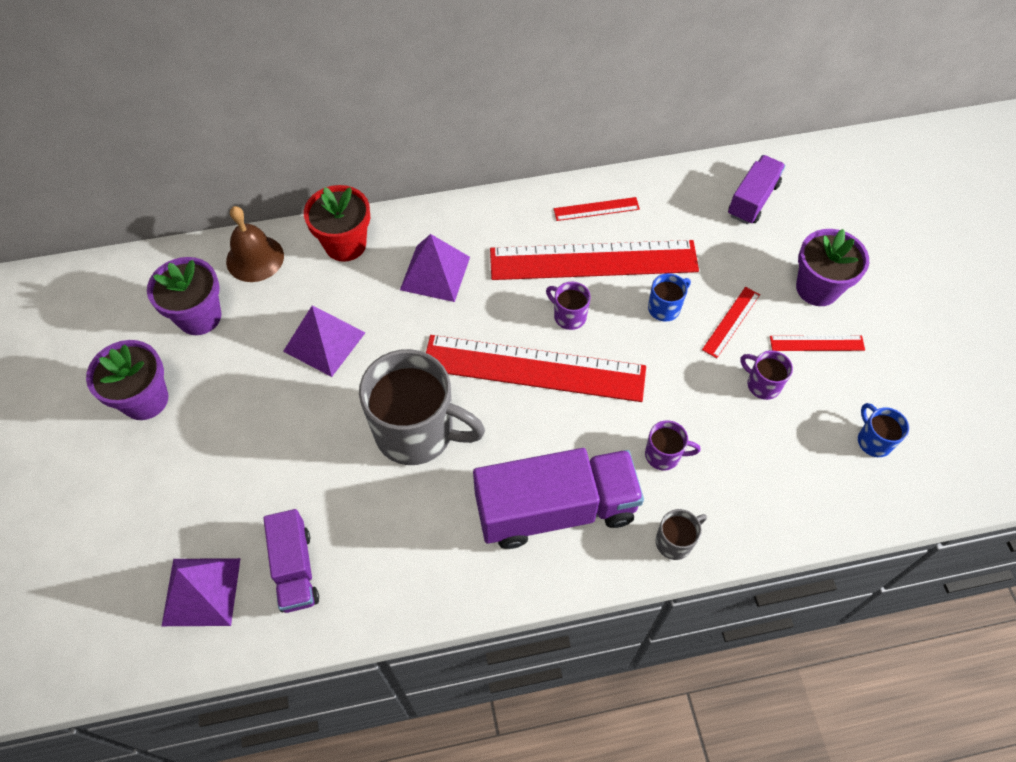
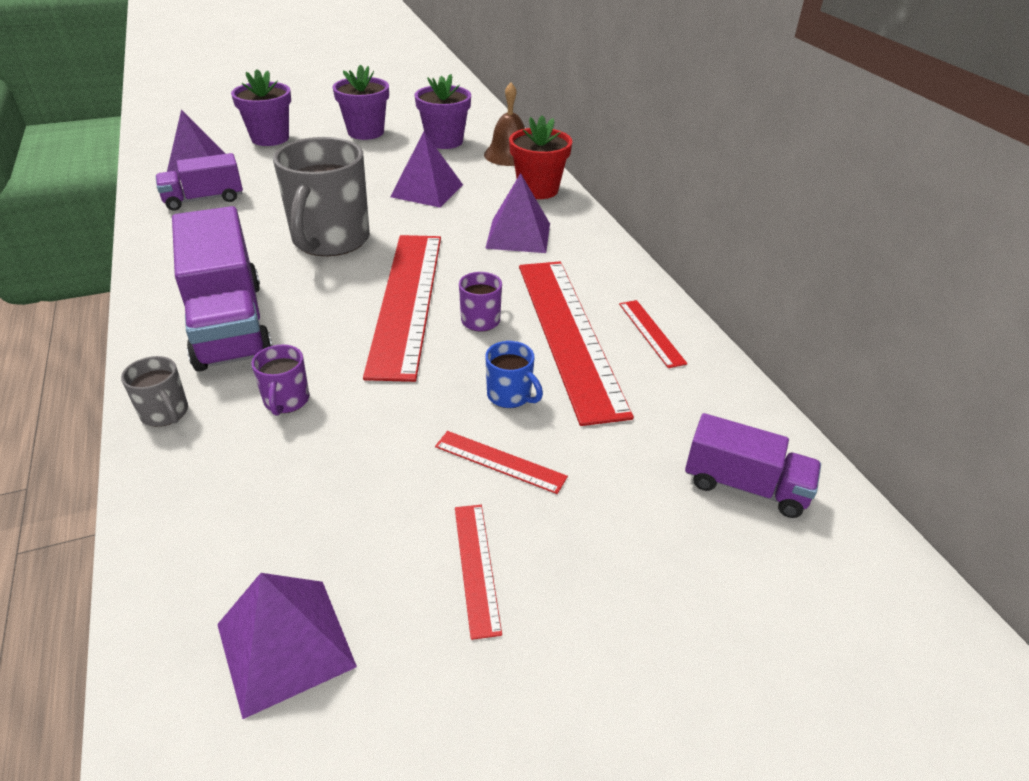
camera: 80 degrees right, 20 degrees down
(762, 384) = (393, 497): purple mug -> none
(817, 288) = (590, 570): purple flower pot -> purple flower pot (270, 138)
(873, 440) = (286, 645): blue mug -> purple pyramid

